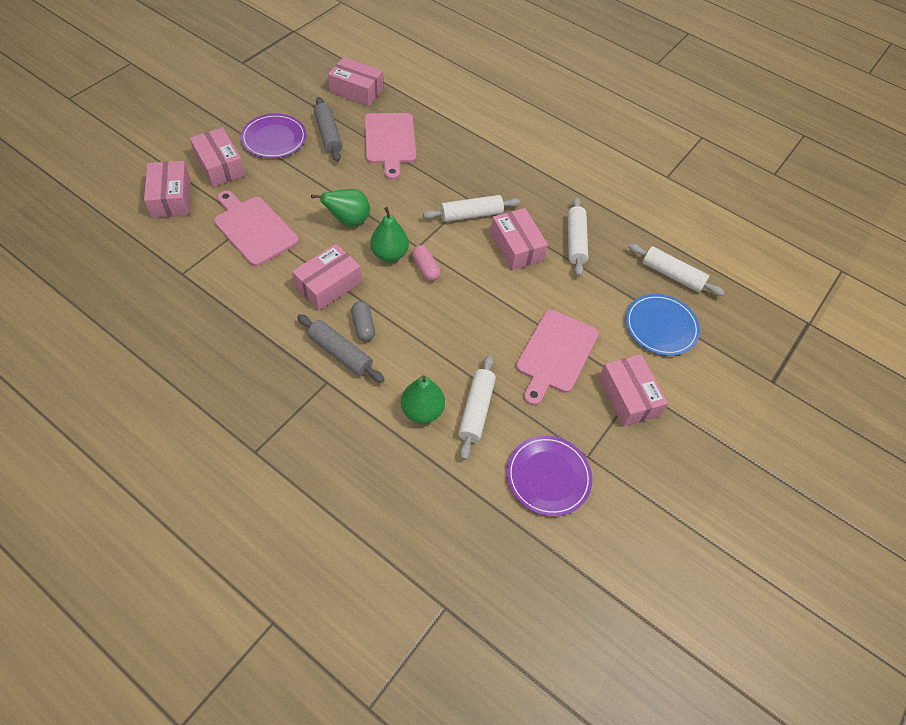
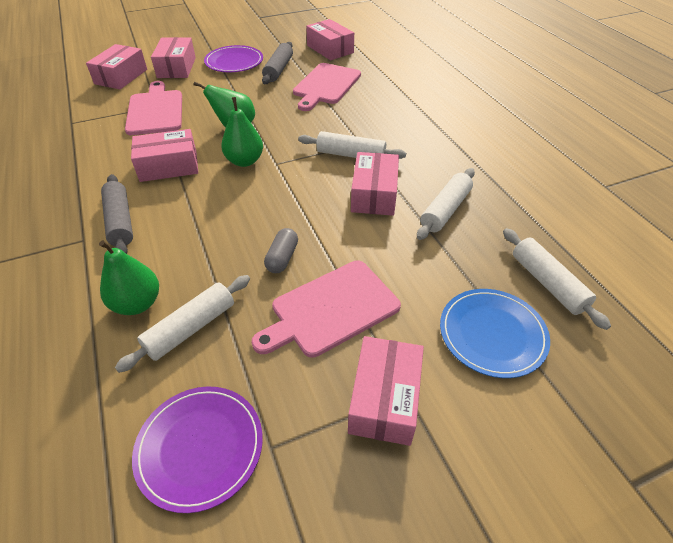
camera: 35 degrees right, 10 degrees down
(363, 326) = (163, 207): grey capsule -> grey capsule (282, 258)
(426, 268) = (266, 182): pink capsule -> none

